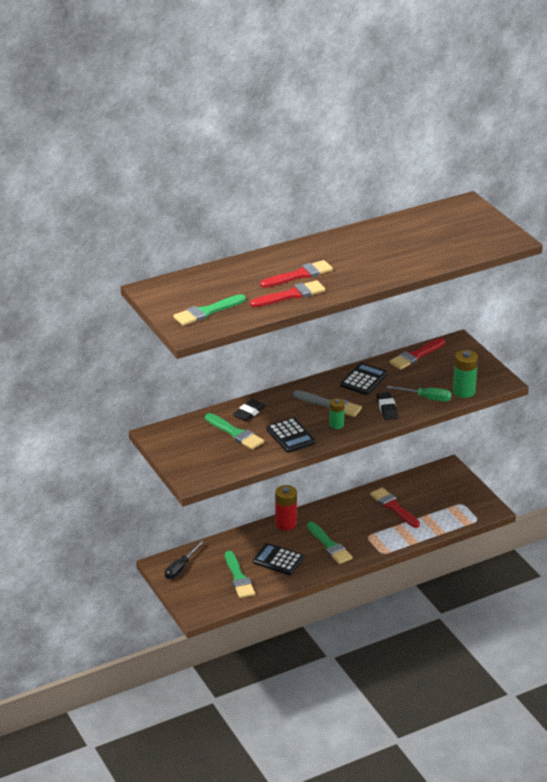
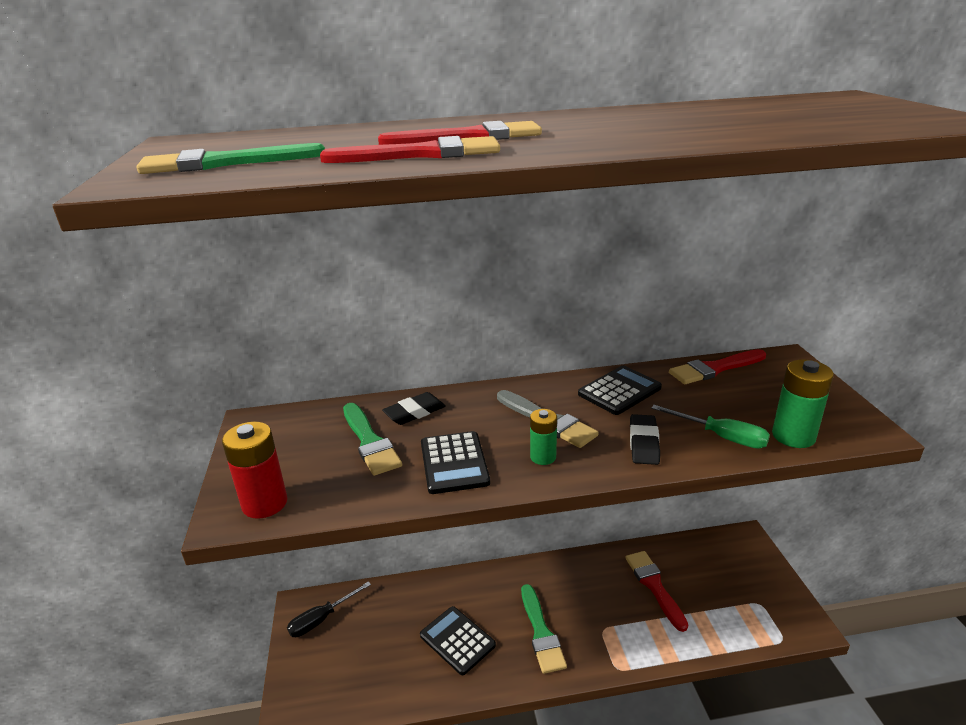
camera: 20 degrees right, 5 degrees down
(238, 577) = (387, 659): green brush -> none
(286, 523) = (495, 579): red battery -> red battery (265, 503)

